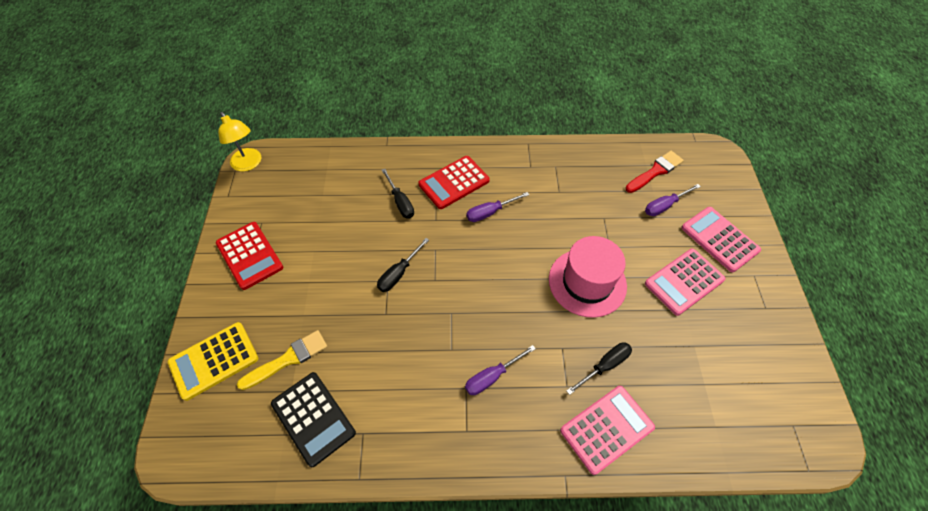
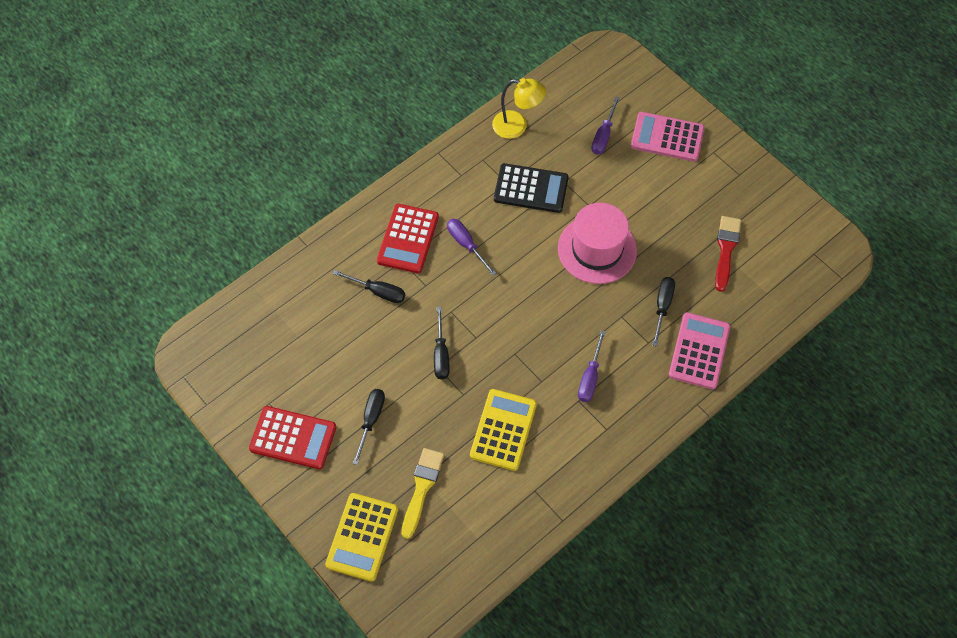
camera: 40 degrees left, 5 degrees up
(249, 164) = (190, 360): yellow lamp -> yellow lamp (517, 126)
(307, 282) = (371, 420): none -> black screwdriver
(313, 418) = (487, 511): black calculator -> black calculator (531, 189)
(387, 364) = (503, 430): none -> yellow calculator
(490, 212) = (466, 244): purple screwdriver -> purple screwdriver turned 120 degrees clockwise
(655, 171) = (571, 106): red brush -> red brush (726, 249)
(684, 281) = (667, 195): pink calculator -> none

